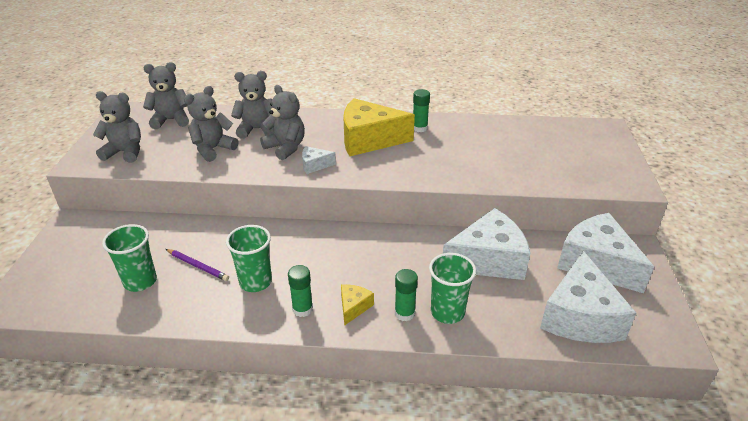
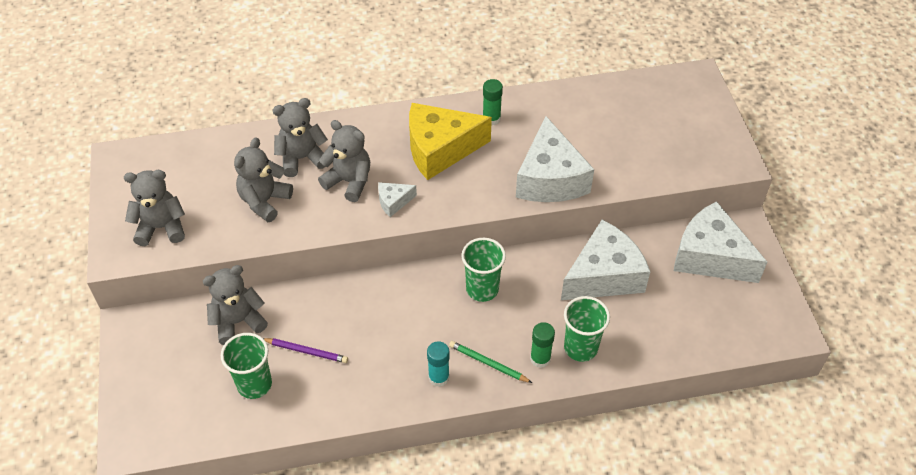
camera: 15 degrees left, 15 degrees up
(171, 120) = (188, 163): grey teddy bear -> grey teddy bear (238, 322)
(255, 282) = (377, 357): green cup -> green cup (482, 289)
(302, 309) = (439, 377): green glue stick -> turquoise glue stick
(353, 307) = (488, 363): yellow cheese -> green pencil
(580, 316) = (704, 323): white cheese -> white cheese (550, 178)

